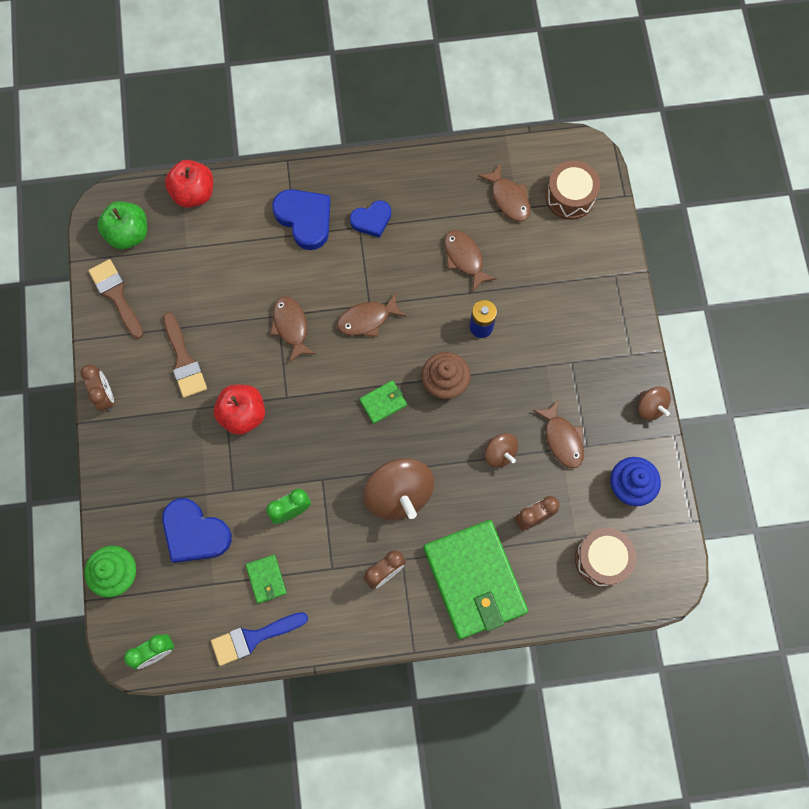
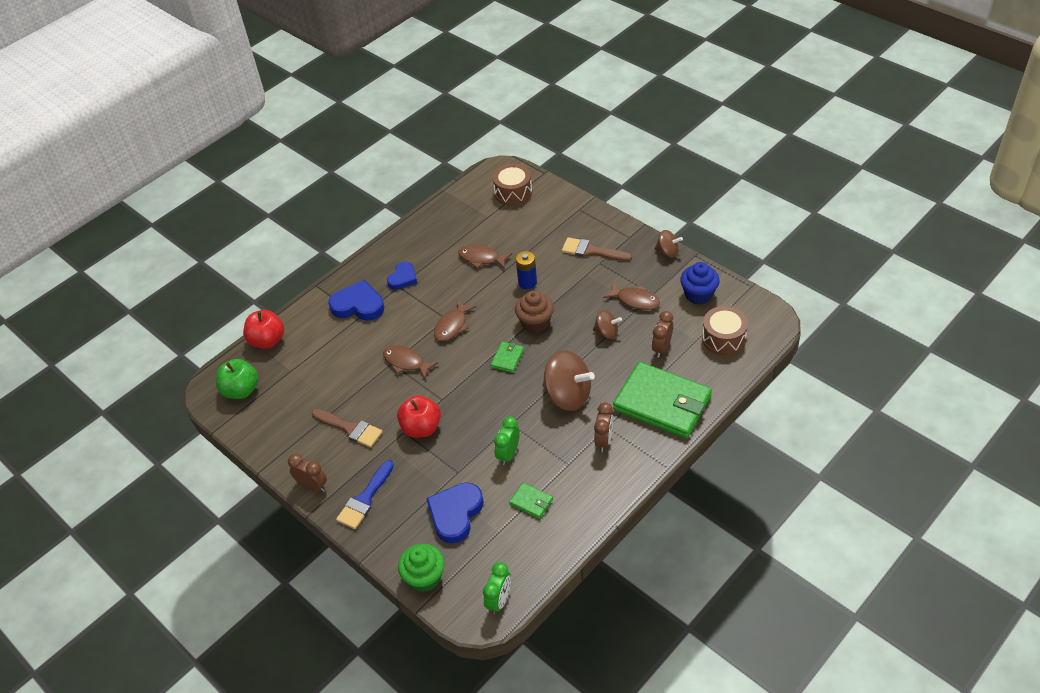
camera: 35 degrees left, 25 degrees down
(116, 295) = (264, 427): brown brush -> brown brush (591, 251)
(195, 533) = (455, 514): blue heart -> blue heart turned 120 degrees clockwise
(253, 638) = (557, 540): blue brush -> blue brush (365, 499)
(508, 198) = (477, 215): brown fish -> none

